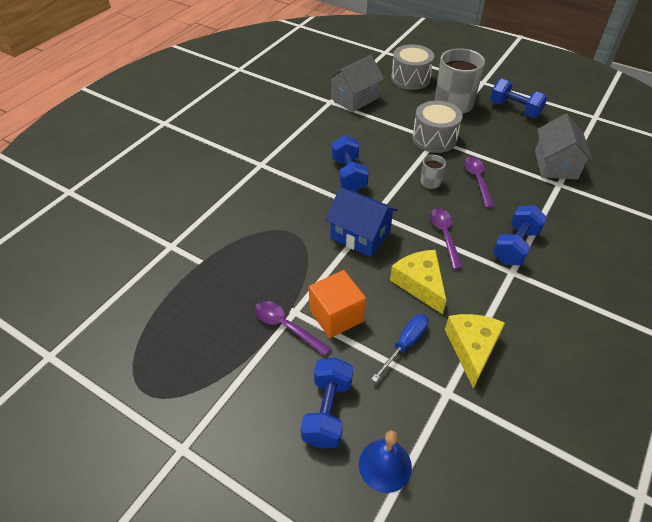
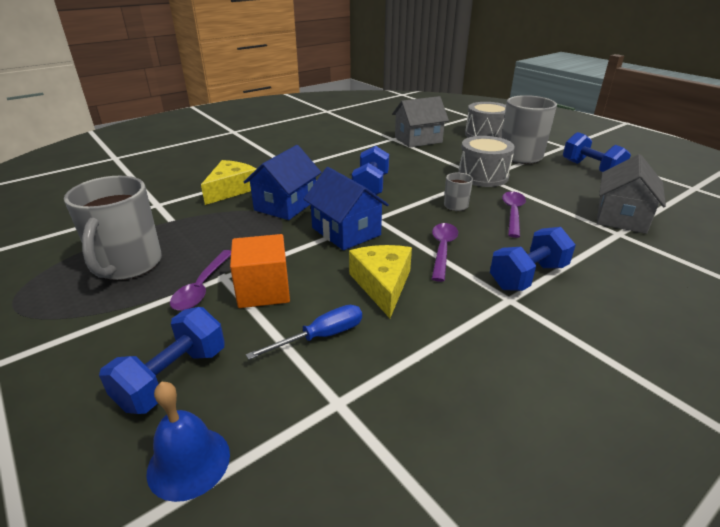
camera: 20 degrees right, 15 degrees down
(205, 323) = (128, 265): none -> grey mug
(286, 327) = (202, 287): purple spoon -> purple spoon turned 135 degrees counterclockwise
(290, 216) = (286, 205): none -> blue house
(472, 348) = (404, 363): yellow cheese -> yellow cheese (231, 189)

